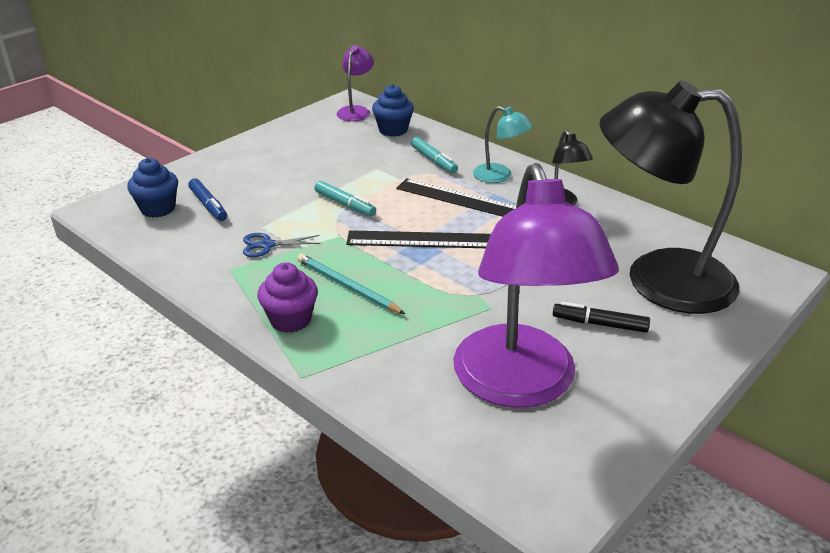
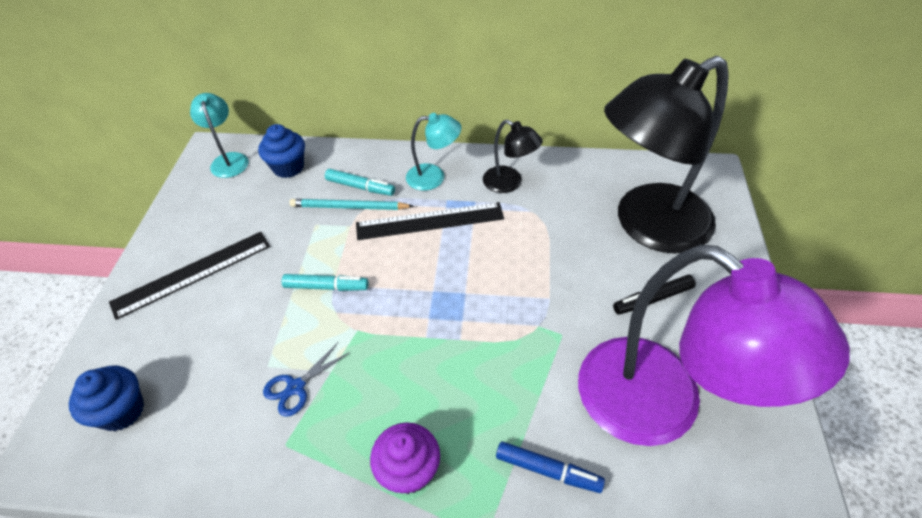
camera: 35 degrees left, 15 degrees up
(208, 205) = (180, 371): blue marker -> blue marker (548, 470)
(347, 286) = (422, 391): turquoise pencil -> turquoise pencil (349, 207)
(356, 111) = (229, 160): purple lamp -> turquoise lamp
(424, 240) = (438, 289): black ruler -> black ruler (192, 273)

